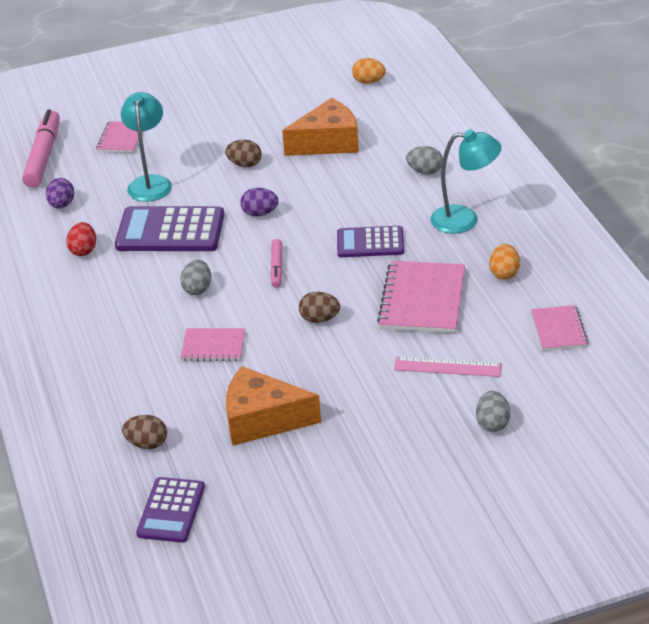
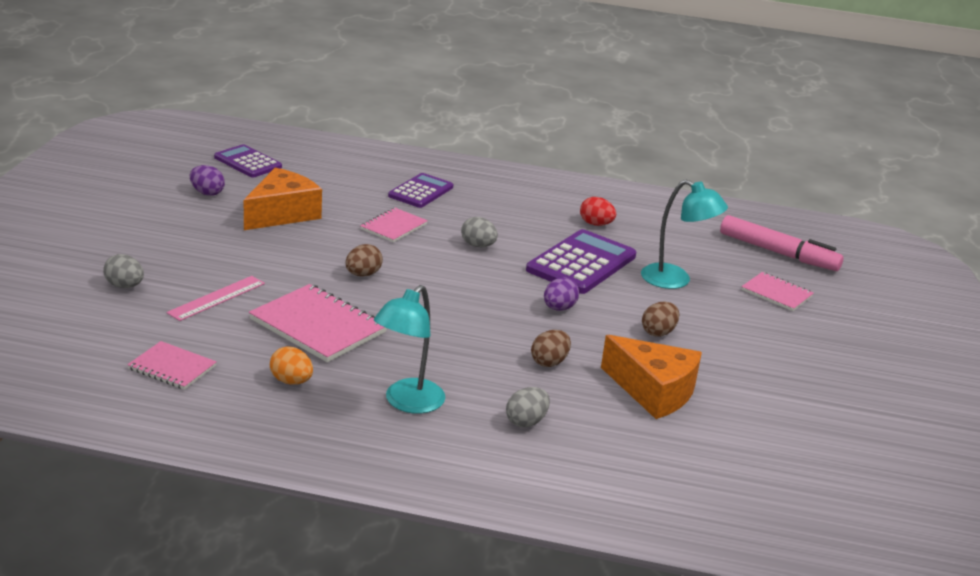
camera: 115 degrees right, 10 degrees down
(62, 205) = (680, 236): purple egg -> purple egg (207, 193)
(147, 444) = (323, 175): brown egg -> brown egg (549, 362)
(277, 267) = (462, 285): pink marker -> none
(328, 142) = (653, 391): orange cheese -> orange cheese turned 60 degrees counterclockwise
(368, 82) = (773, 475): orange egg -> none
(370, 243) = (438, 338): purple calculator -> purple calculator (420, 191)

